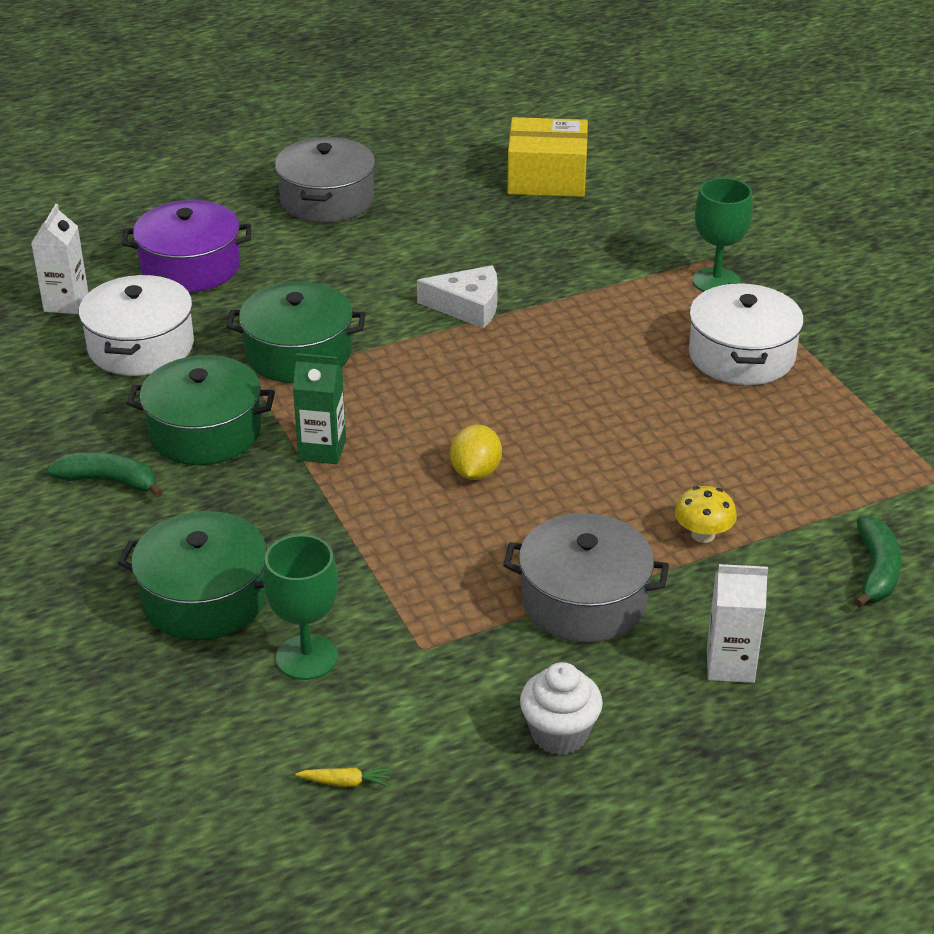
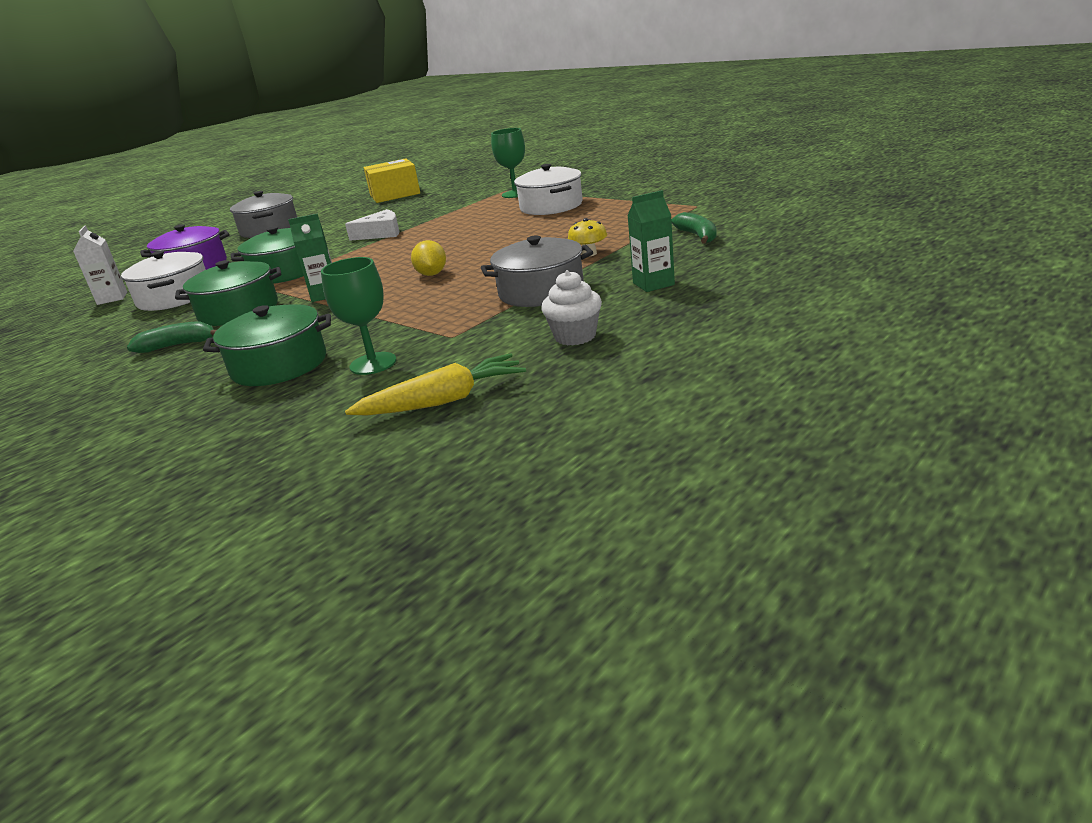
camera: 20 degrees left, 10 degrees down
(346, 782) = (444, 401): yellow carrot -> yellow carrot, size x2.38
(730, 665) = (653, 284): white carton -> green carton

